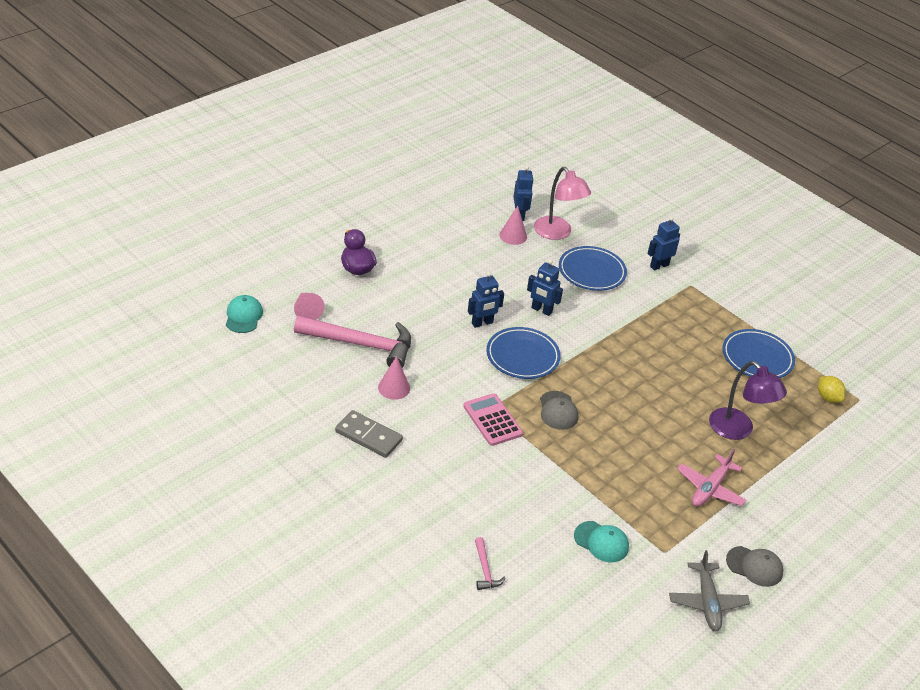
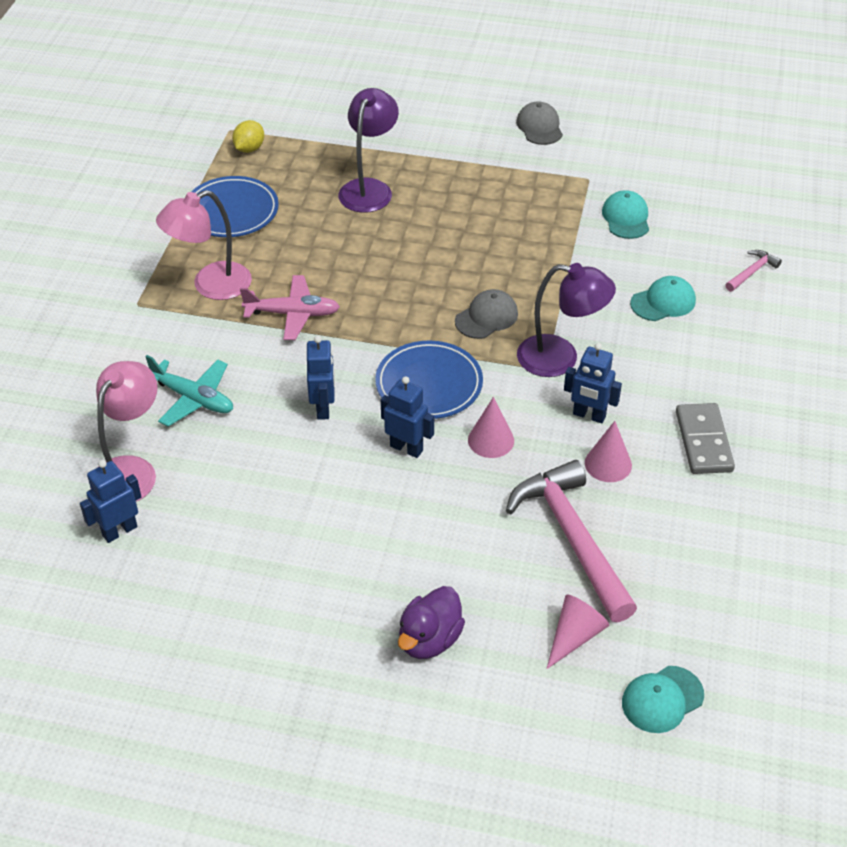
camera: 120 degrees left, 5 degrees up
(492, 420) = (560, 358): pink calculator -> purple lamp
(498, 500) = (663, 302): none -> turquoise cap
(513, 236) = (181, 512): pink cone -> pink cone (491, 440)
(591, 272) = (193, 399): blue plate -> turquoise plane
(659, 265) = (119, 345): blue robot -> blue robot (589, 415)
(685, 318) = (211, 286): none -> pink lamp
(707, 602) = (613, 138): grey plane -> none
(710, 488) = (474, 179): pink plane -> pink plane (293, 314)

